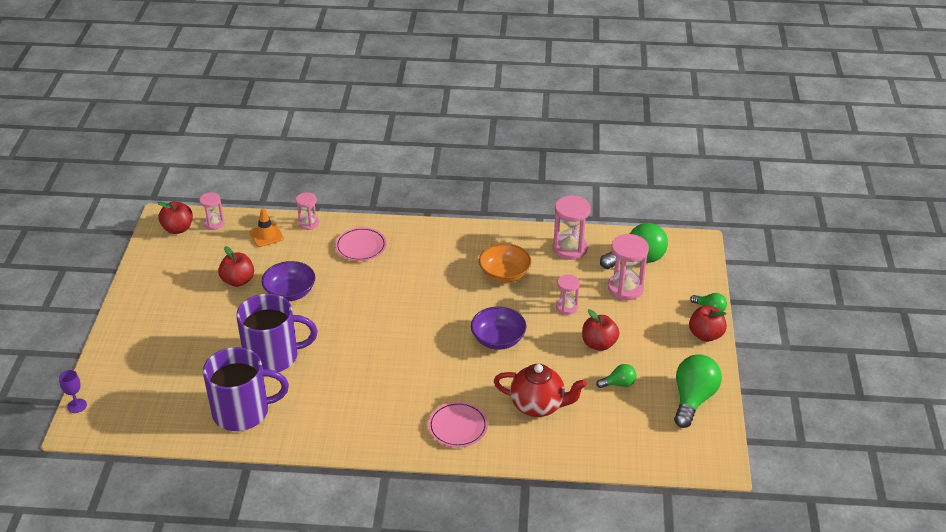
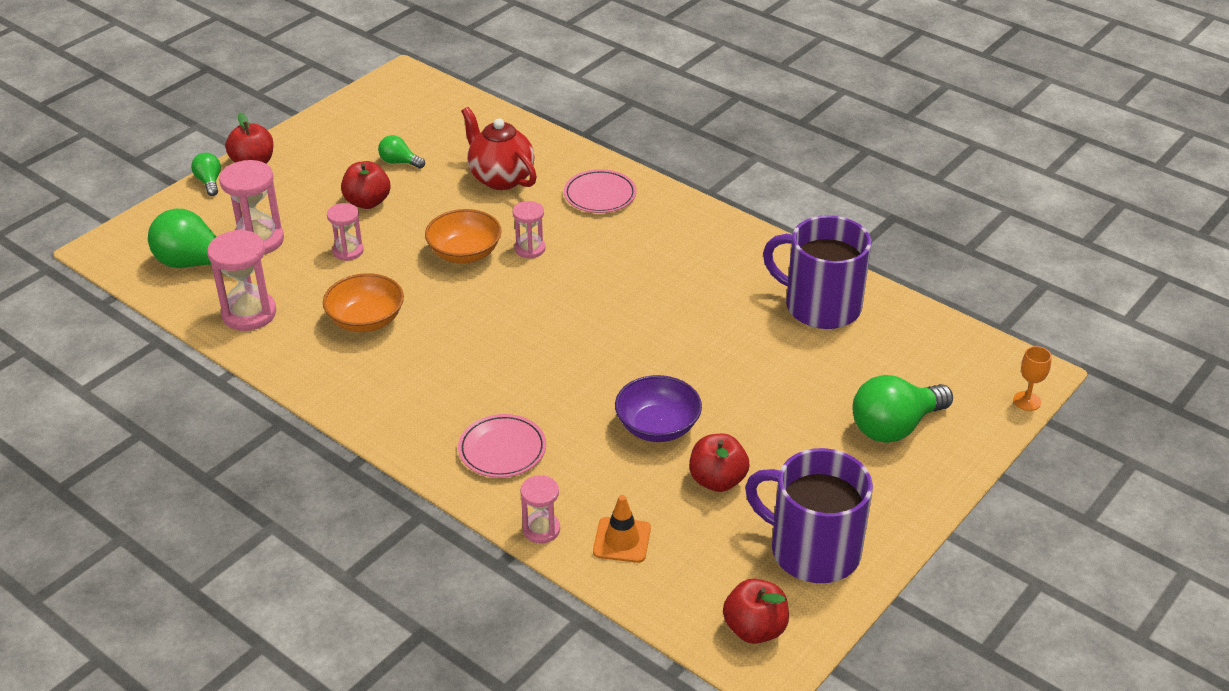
camera: 145 degrees left, 0 degrees up
(77, 406) = (1027, 401): purple goblet -> orange goblet
(214, 223) = (688, 609): pink hourglass -> pink hourglass (530, 249)
(273, 356) = (742, 352): purple mug -> purple mug (812, 550)
(498, 339) = (464, 253): purple bowl -> orange bowl
(693, 399) = (351, 123): green light bulb -> green light bulb (895, 427)

